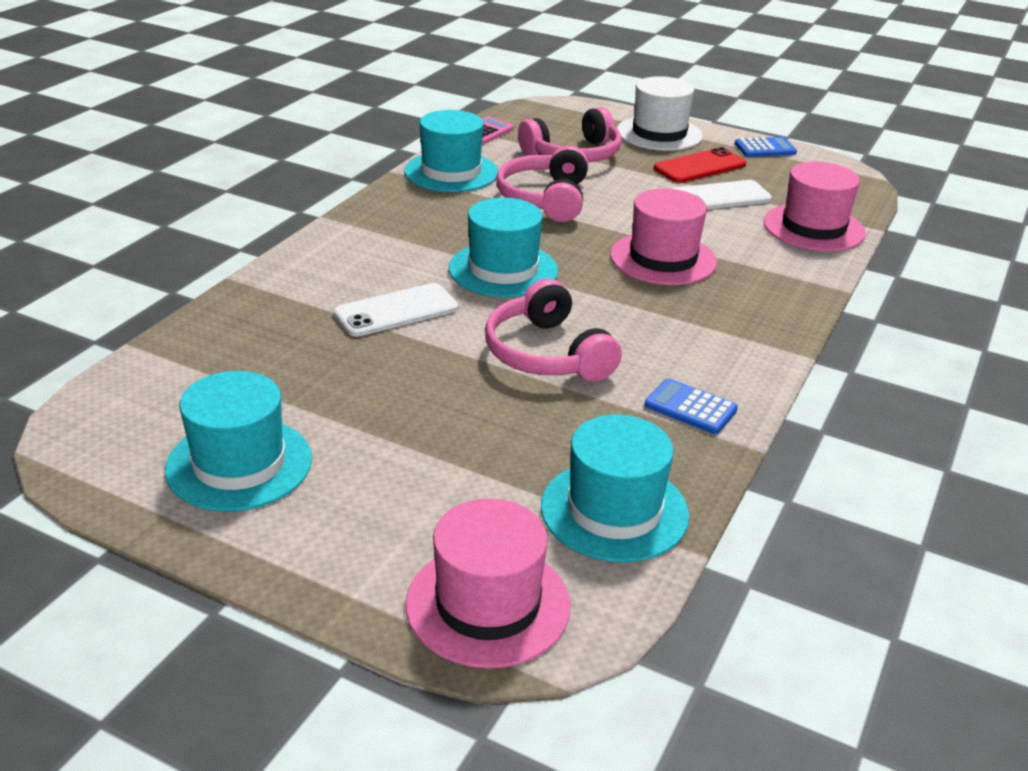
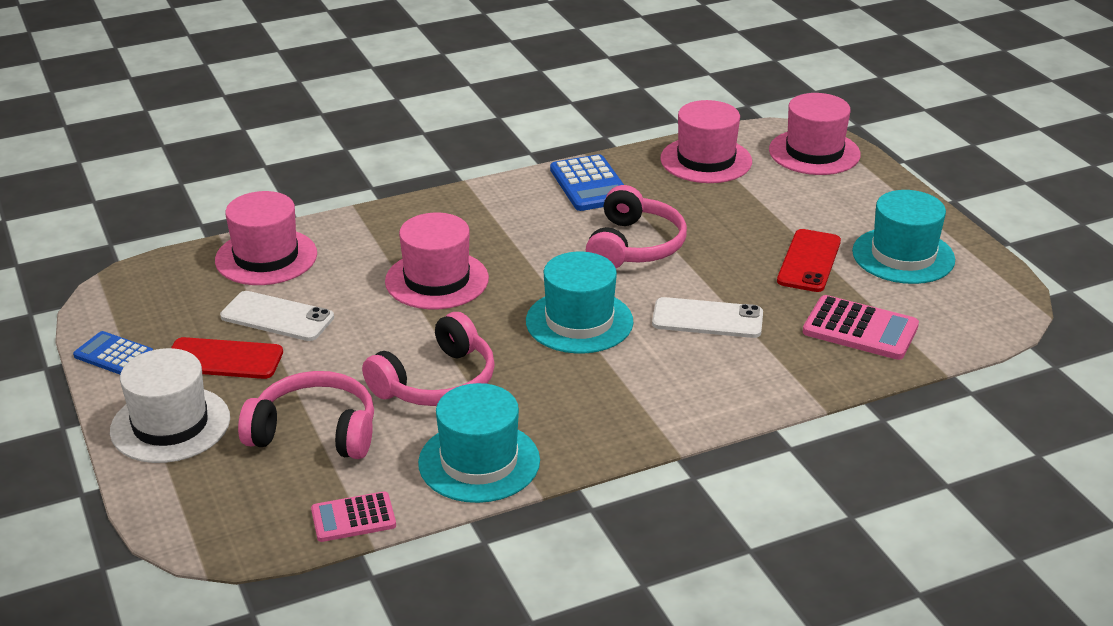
camera: 140 degrees left, 0 degrees up
(238, 354) = (860, 329): none -> pink calculator
(348, 410) = (809, 261): none -> red phone
(614, 510) = (706, 160): turquoise hat -> pink hat
(690, 407) = (589, 184): blue calculator -> blue calculator, size x1.53

